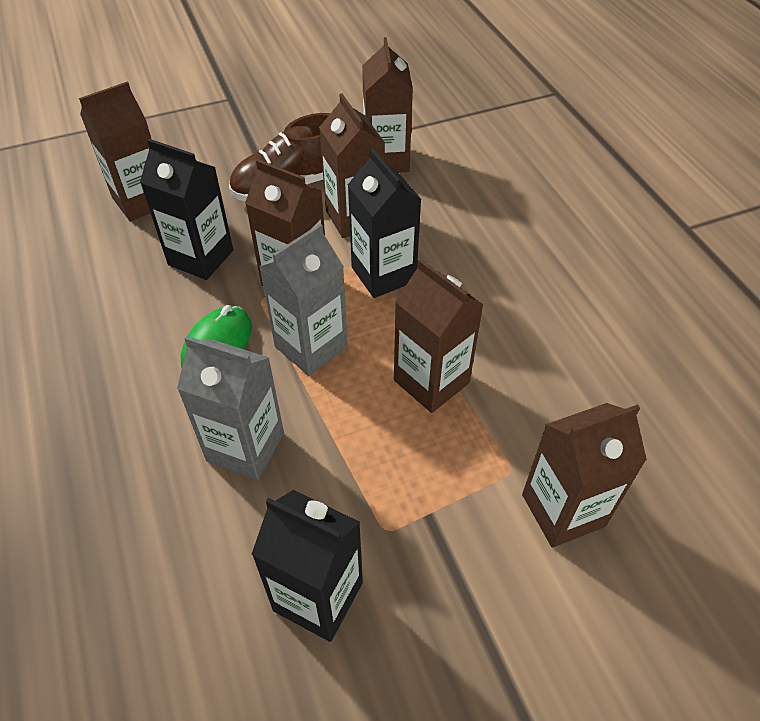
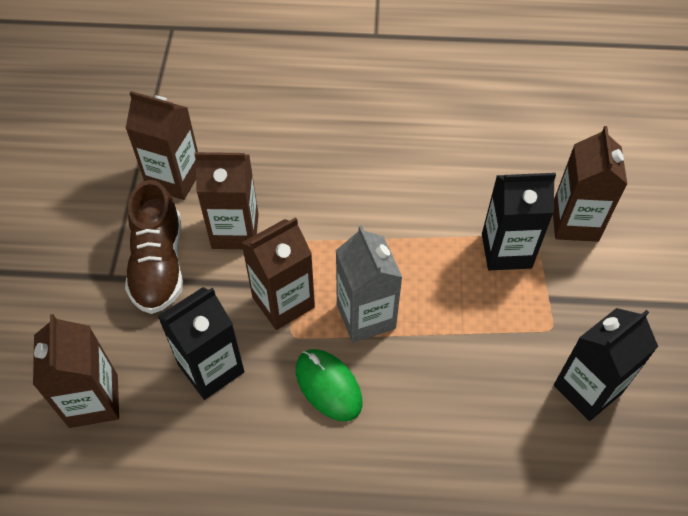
camera: 65 degrees left, 5 degrees up
(245, 447) = (444, 396): grey carton -> none
(383, 274) = (314, 237): black carton -> black carton (506, 251)
(431, 381) = (439, 250): brown carton -> none

